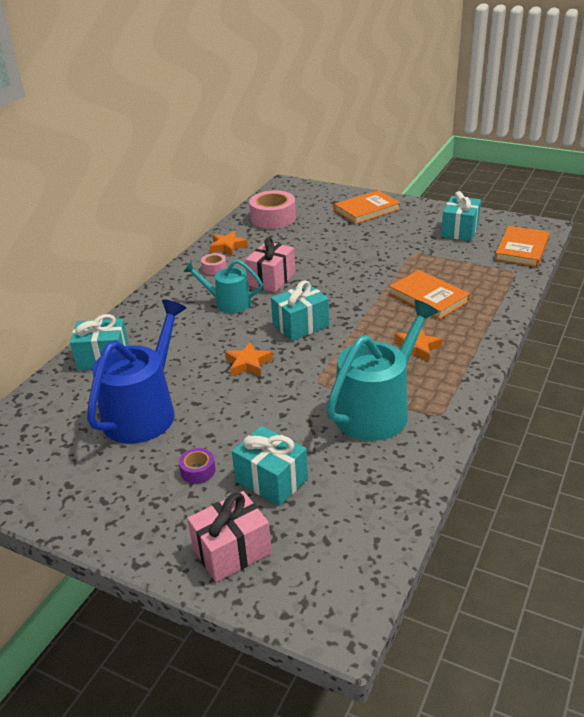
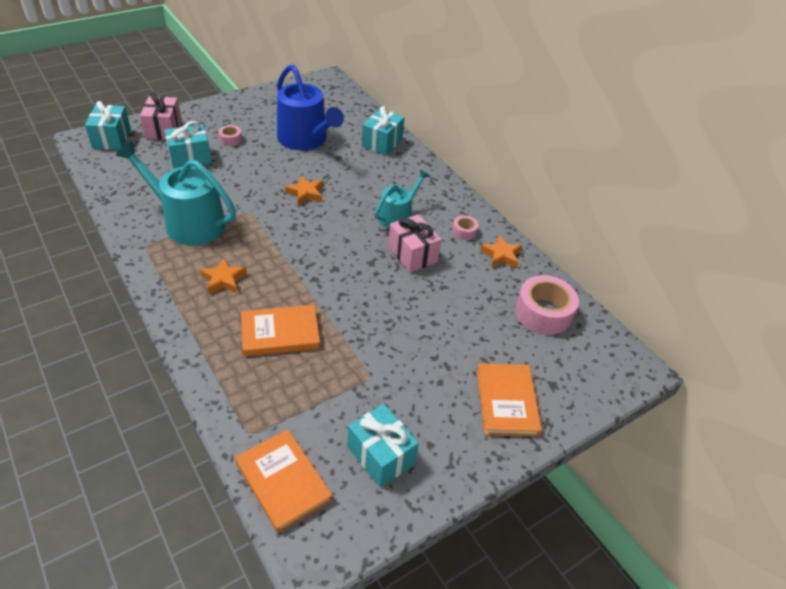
camera: 115 degrees right, 10 degrees up
(198, 471) = (230, 139): purple tape -> pink tape
(300, 325) = (324, 237): turquoise gift -> turquoise gift (112, 138)
(377, 409) = (188, 222): turquoise watering can -> turquoise watering can turned 135 degrees clockwise

